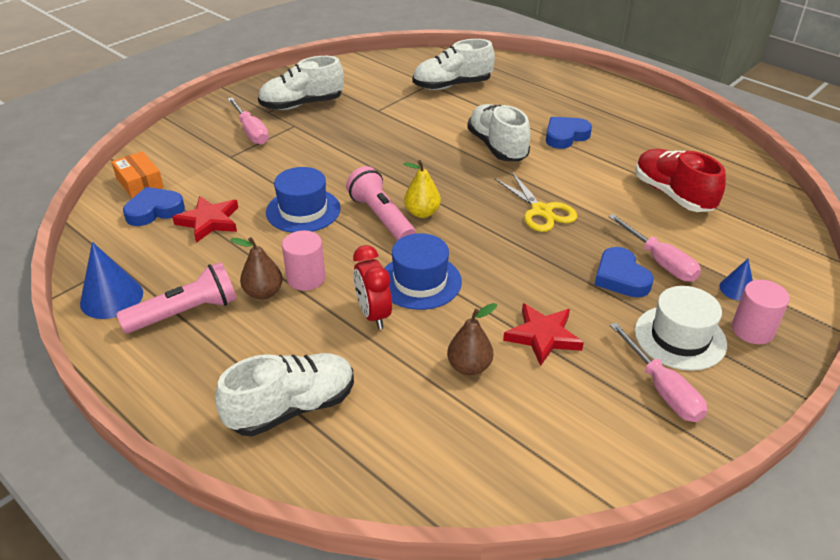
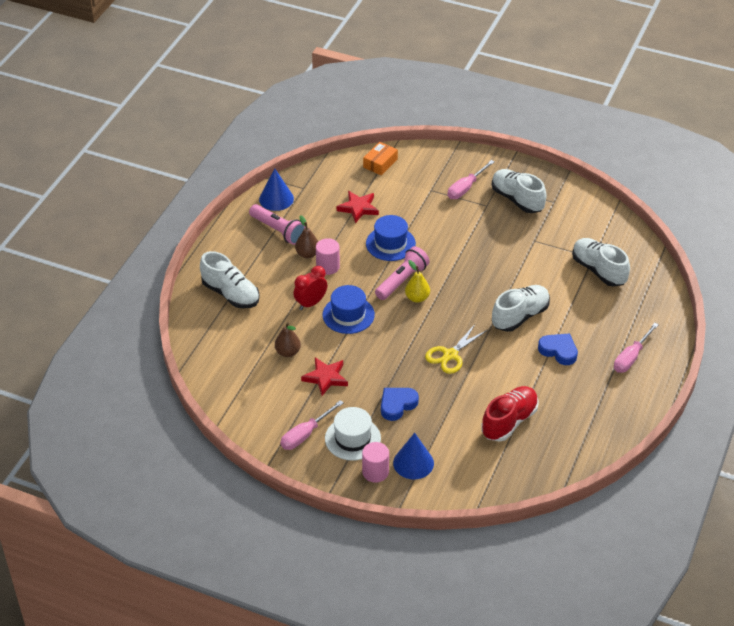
camera: 70 degrees right, 5 degrees up
(154, 210) = (356, 181): blue heart -> none
(660, 261) = (424, 422): pink screwdriver -> pink screwdriver (631, 357)
(737, 289) = (413, 463): blue cone -> blue cone, size x1.75

